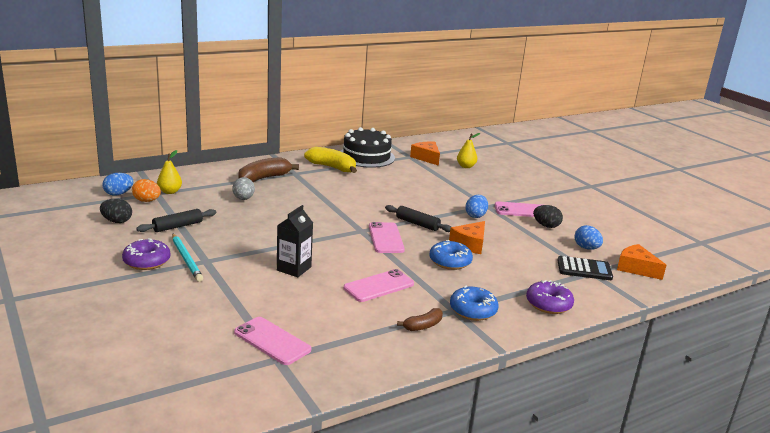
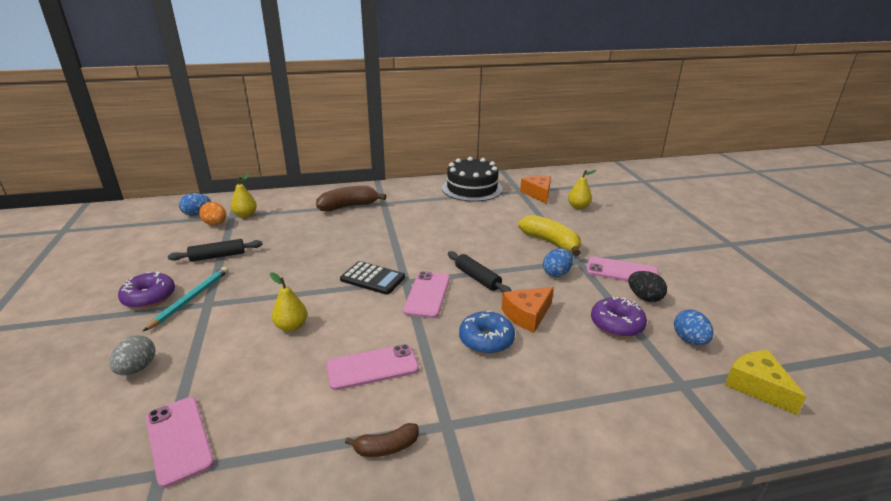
camera: 20 degrees right, 5 degrees up
(117, 221) = (167, 245): black egg -> none
(186, 259) = (190, 299): turquoise pencil -> turquoise pencil turned 150 degrees counterclockwise
(243, 199) = (309, 229): grey egg -> grey egg (137, 368)
(294, 268) = (291, 326): black carton -> yellow pear
(332, 167) = (427, 199): yellow banana -> yellow banana (551, 242)
(473, 310) = (472, 430): blue donut -> none
(548, 304) = (591, 436): purple donut -> purple donut (616, 324)
(584, 269) = (673, 377): black calculator -> black calculator (372, 278)
(636, 268) = (757, 386): orange cheese -> yellow cheese

